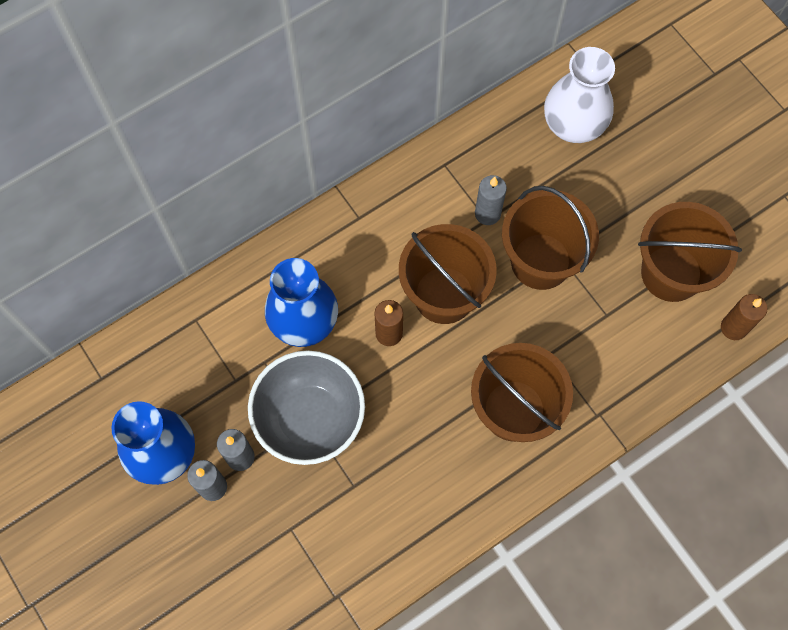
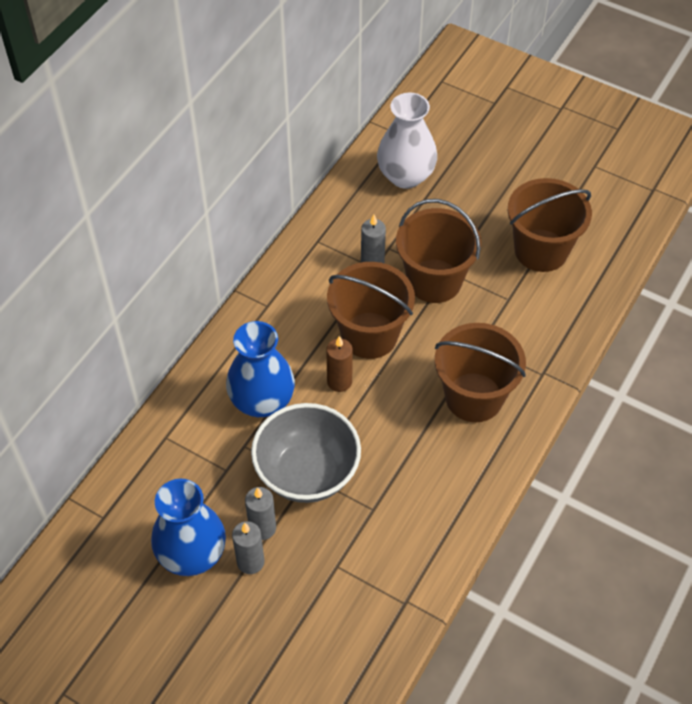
camera: 25 degrees left, 15 degrees down
(733, 328) = (610, 270): brown candle -> none

